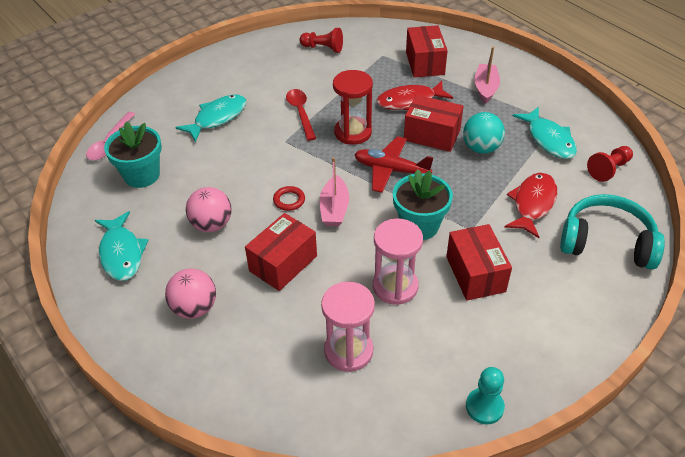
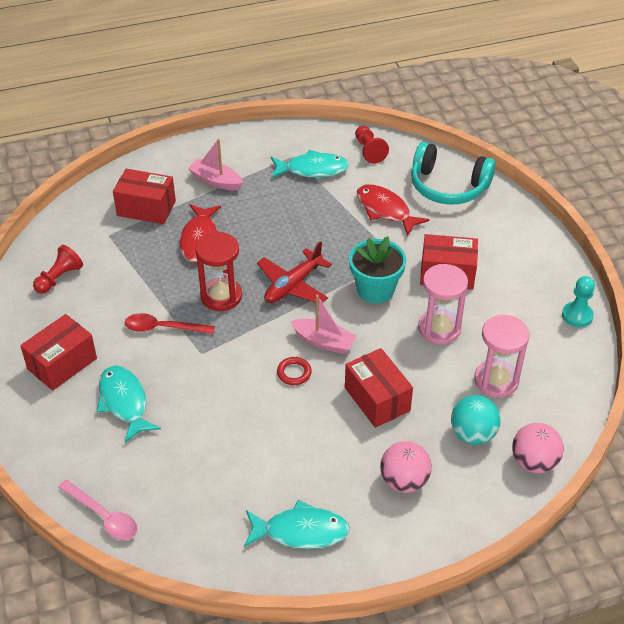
camera: 70 degrees left, 0 degrees up
(142, 175) = (184, 493): turquoise flower pot -> none
(212, 224) = (297, 444): pink ball -> pink ball (534, 462)
(432, 135) = (261, 241): red box -> red box (62, 364)
(481, 148) = (298, 215): turquoise ball -> turquoise ball (473, 434)
(606, 242) = (448, 186): turquoise headphones -> turquoise headphones turned 105 degrees counterclockwise

